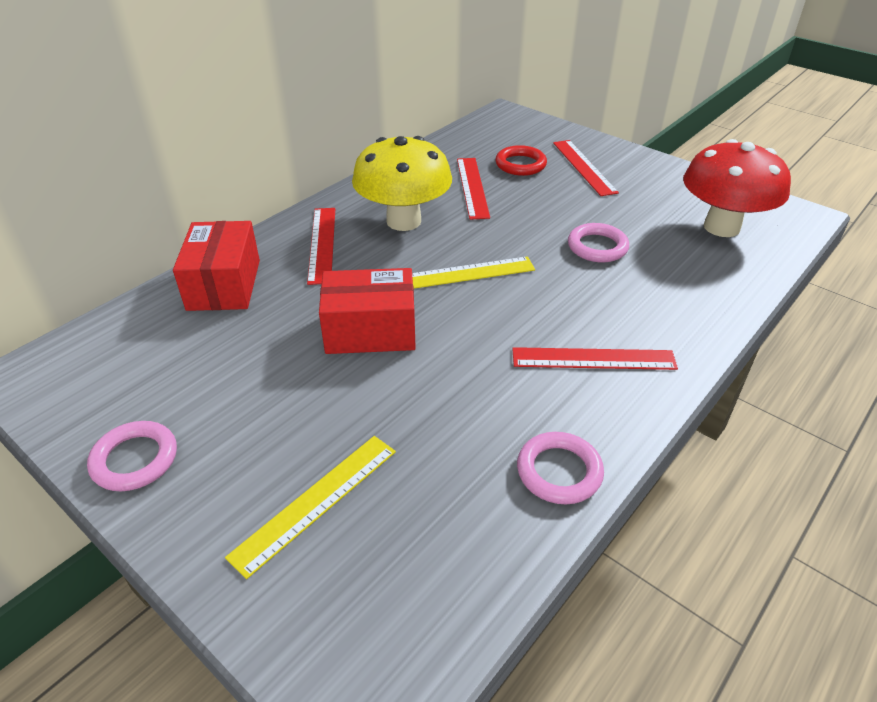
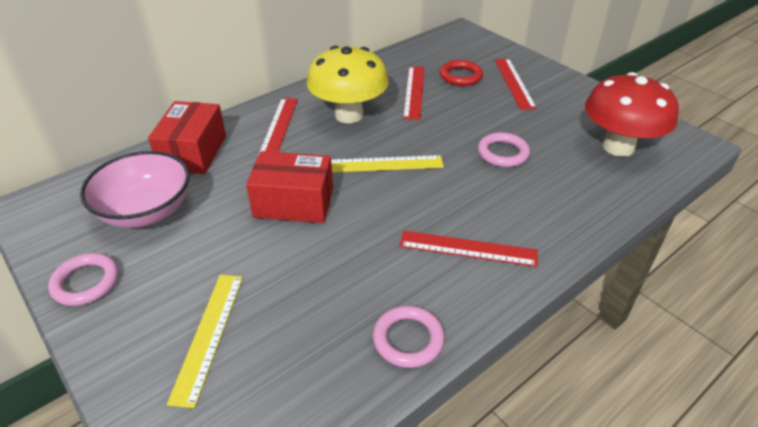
camera: 10 degrees right, 0 degrees up
(186, 362) = (146, 211): none -> pink bowl
(316, 502) = (208, 335): yellow ruler -> yellow ruler turned 45 degrees counterclockwise

